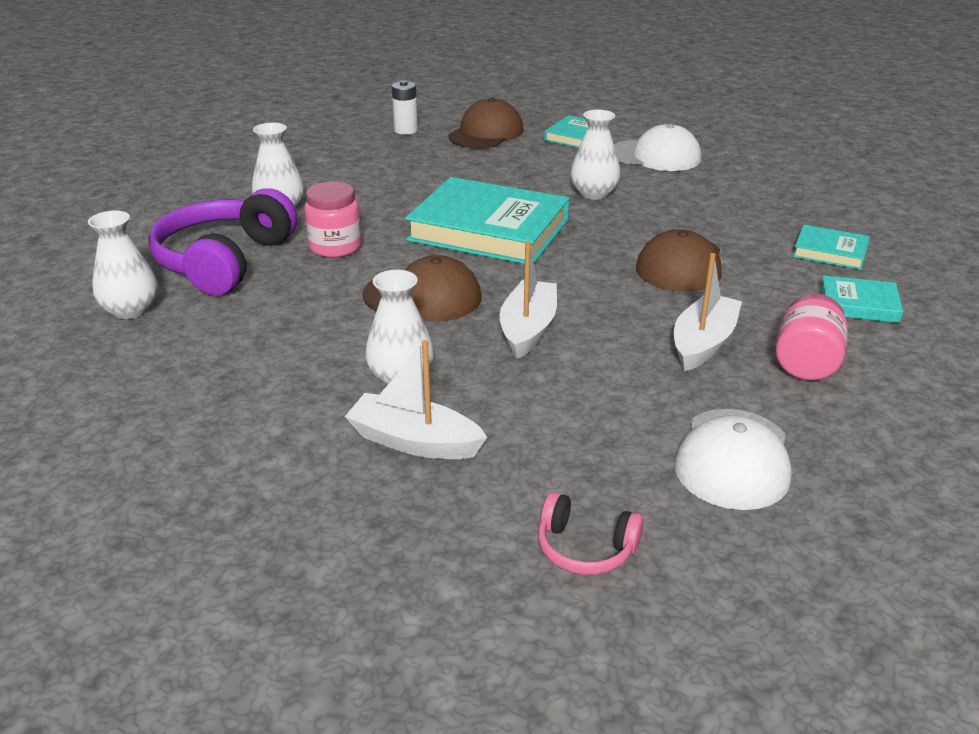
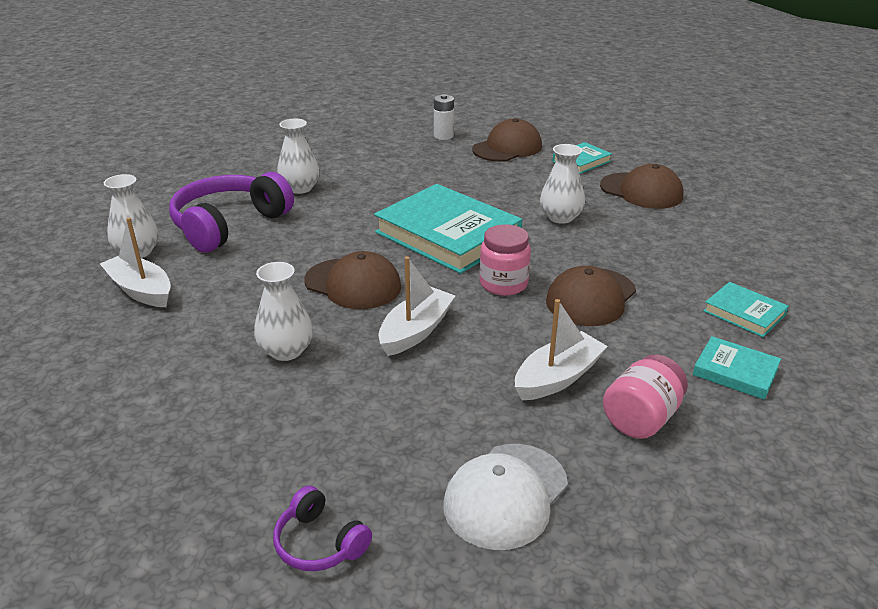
camera: 20 degrees right, 0 degrees up
(335, 247) = (317, 228): pink jar -> pink jar (503, 284)
(414, 441) = (256, 409): white boat -> white boat (141, 290)
(585, 548) = (319, 543): pink headphones -> purple headphones
(655, 156) = (641, 191): white cap -> brown cap

